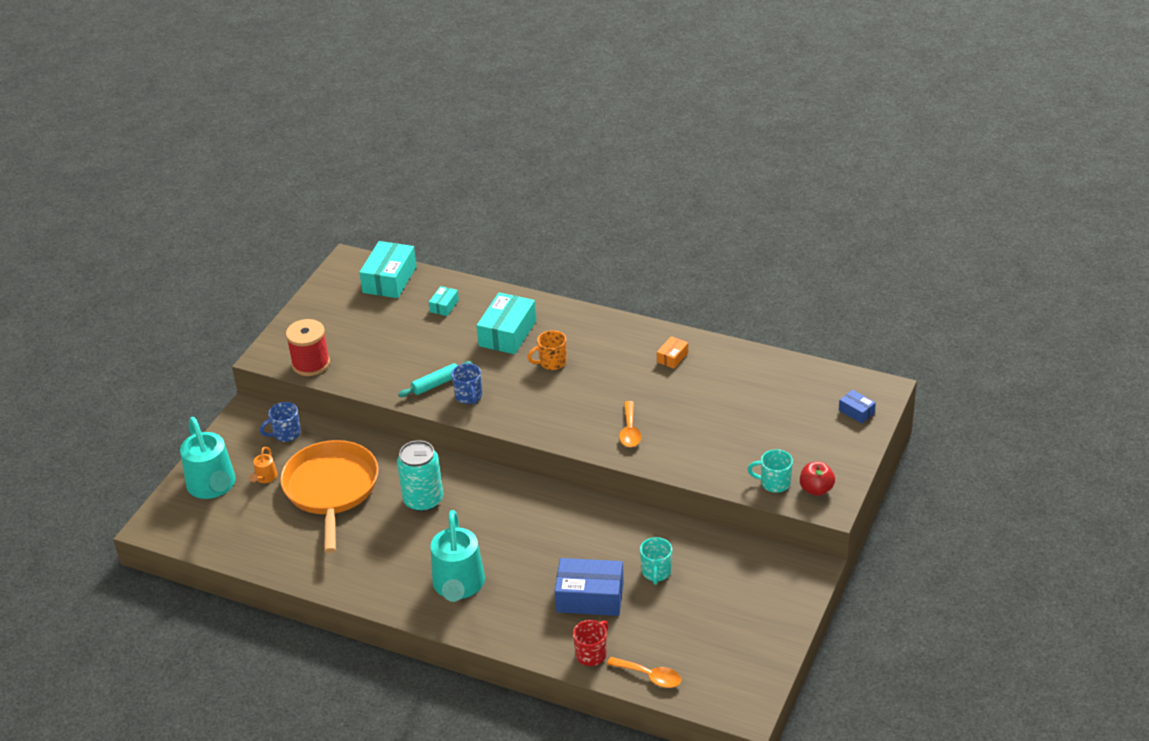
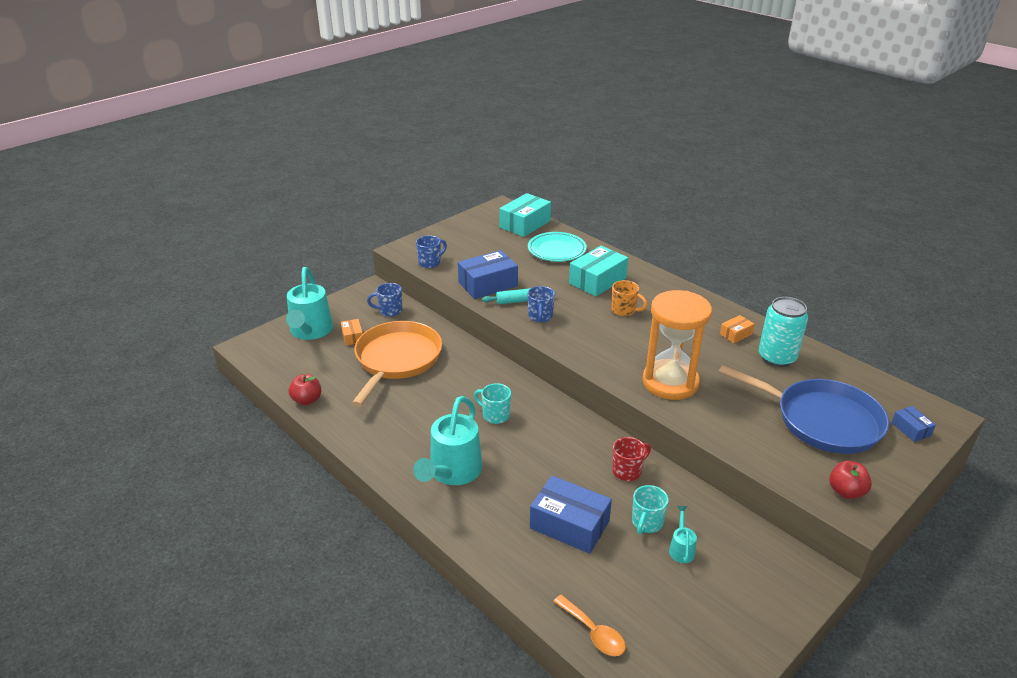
camera: 20 degrees right, 5 degrees down
(265, 478) = (352, 337): orange watering can -> orange box
(265, 563) = (307, 400): none -> red apple
(311, 364) = (430, 262): red spool -> blue mug
(392, 373) = (488, 284): none -> blue box
(423, 500) = (465, 390): turquoise can -> turquoise can (777, 357)
(444, 306) = (557, 250): turquoise box -> turquoise plate
(552, 362) = (624, 310): orange mug -> orange mug turned 150 degrees counterclockwise
(592, 654) = (544, 584): red mug -> red mug (627, 471)
(630, 431) = (670, 382): orange spoon -> orange hourglass
(694, 585) = (681, 549): none -> turquoise watering can
(774, 483) = (800, 471): turquoise mug -> turquoise mug (495, 415)
(779, 427) = (822, 420): none -> blue pan

